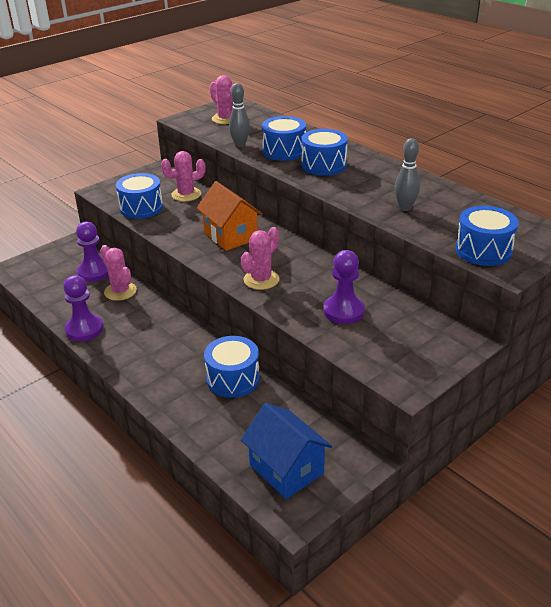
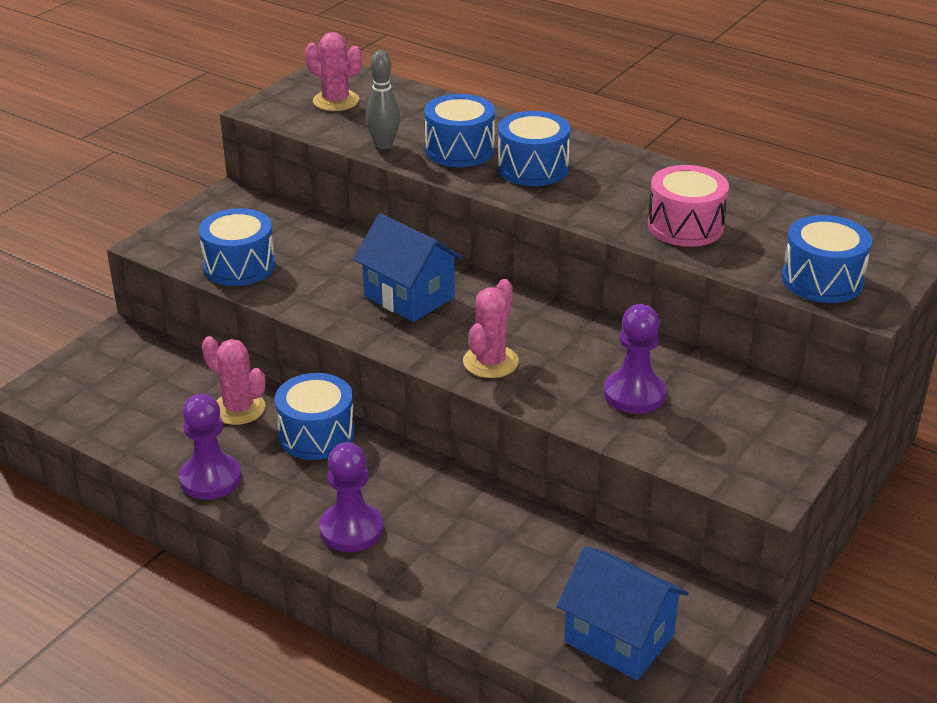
camera: 15 degrees left, 0 degrees up
(94, 272) = (178, 382): purple pawn -> purple pawn (351, 530)
(186, 194) = (302, 234): pink cactus -> none
(230, 236) = (409, 297): orange house -> blue house
(233, 379) = (483, 521): blue drum -> blue drum (316, 435)
(405, 208) = (685, 226): grey bowling pin -> pink drum

